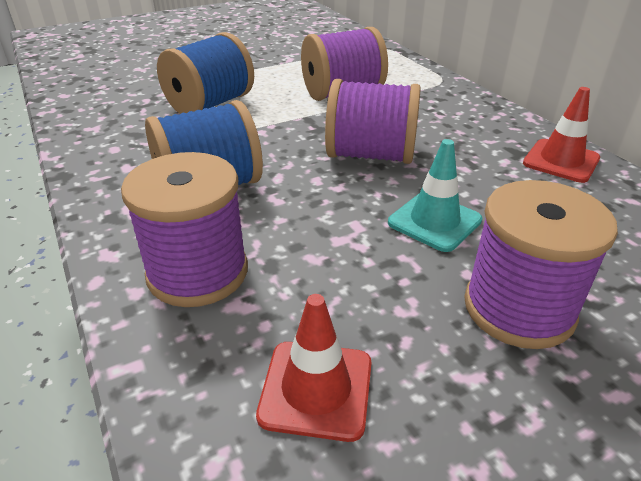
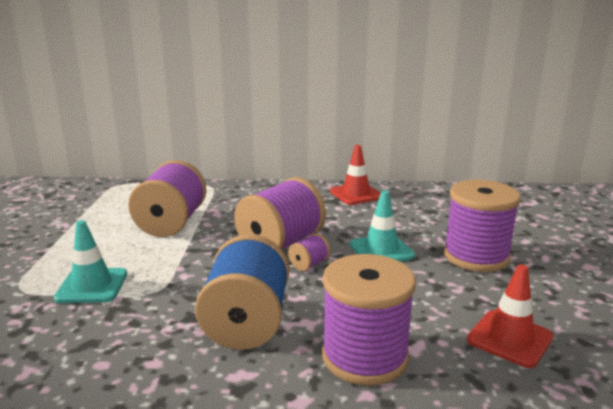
camera: 60 degrees left, 15 degrees down
(210, 104) = (92, 286): blue spool -> turquoise traffic cone
(346, 184) = (309, 264): none -> purple spool

